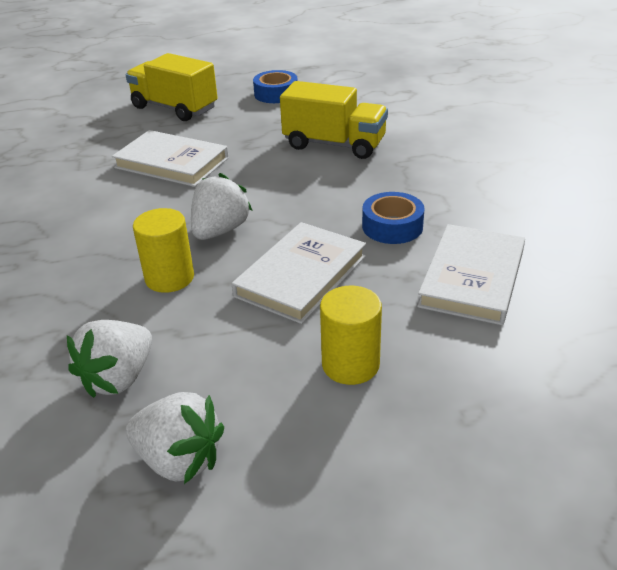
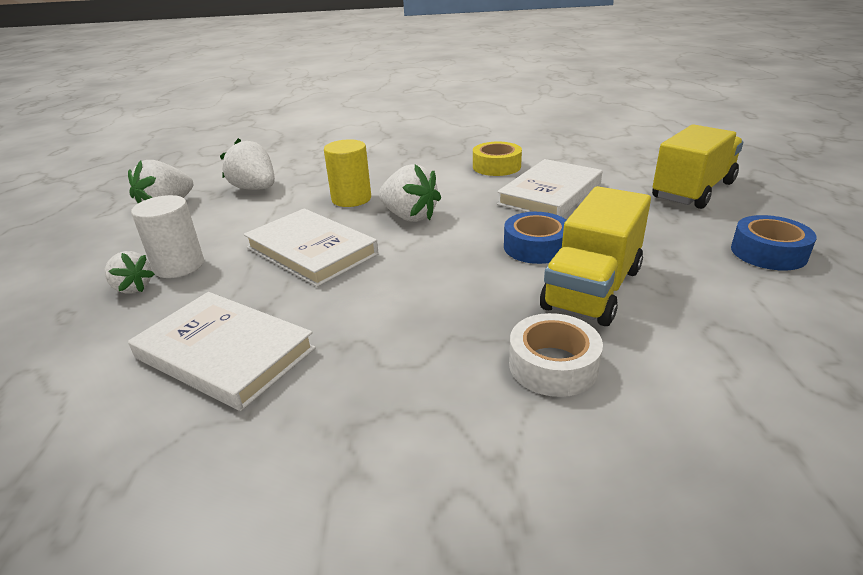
camera: 100 degrees right, 5 degrees down
(91, 194) = (496, 166): none -> yellow tape
(350, 364) = (179, 266): yellow cylinder -> white cylinder
(392, 226) = (363, 311): blue tape -> blue tape (536, 247)
(404, 383) = (133, 288): none -> white strawberry
(421, 155) = (553, 365): none -> white tape

